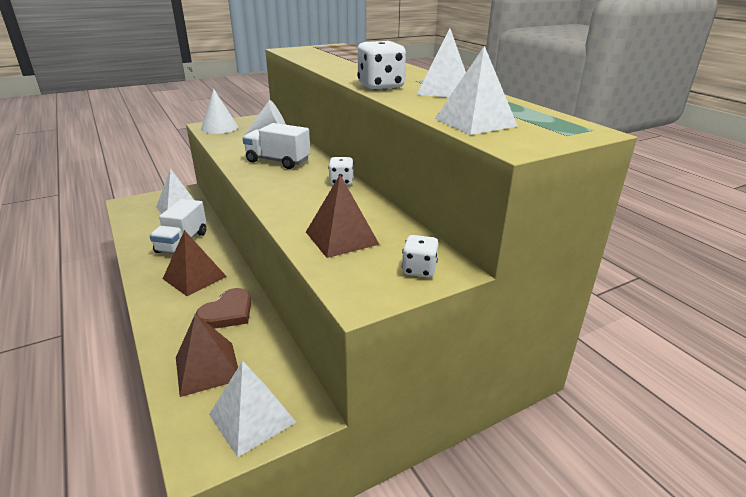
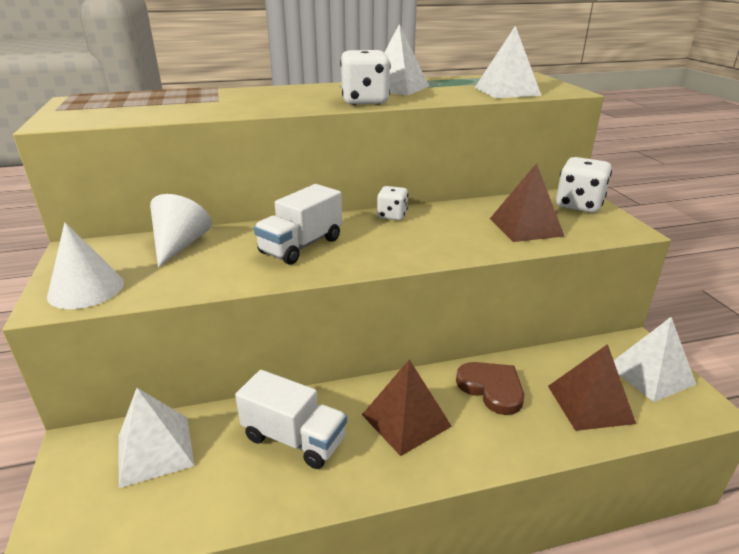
camera: 75 degrees left, 0 degrees up
(419, 270) = (578, 205): white dice -> white dice, size x1.66

